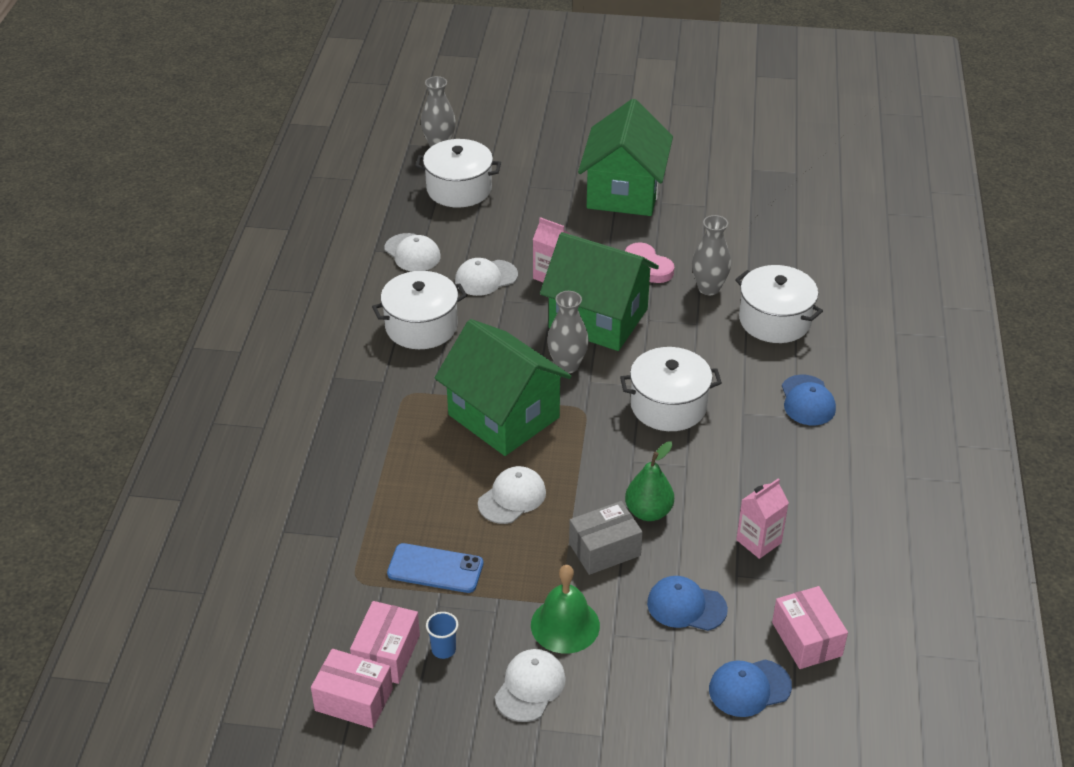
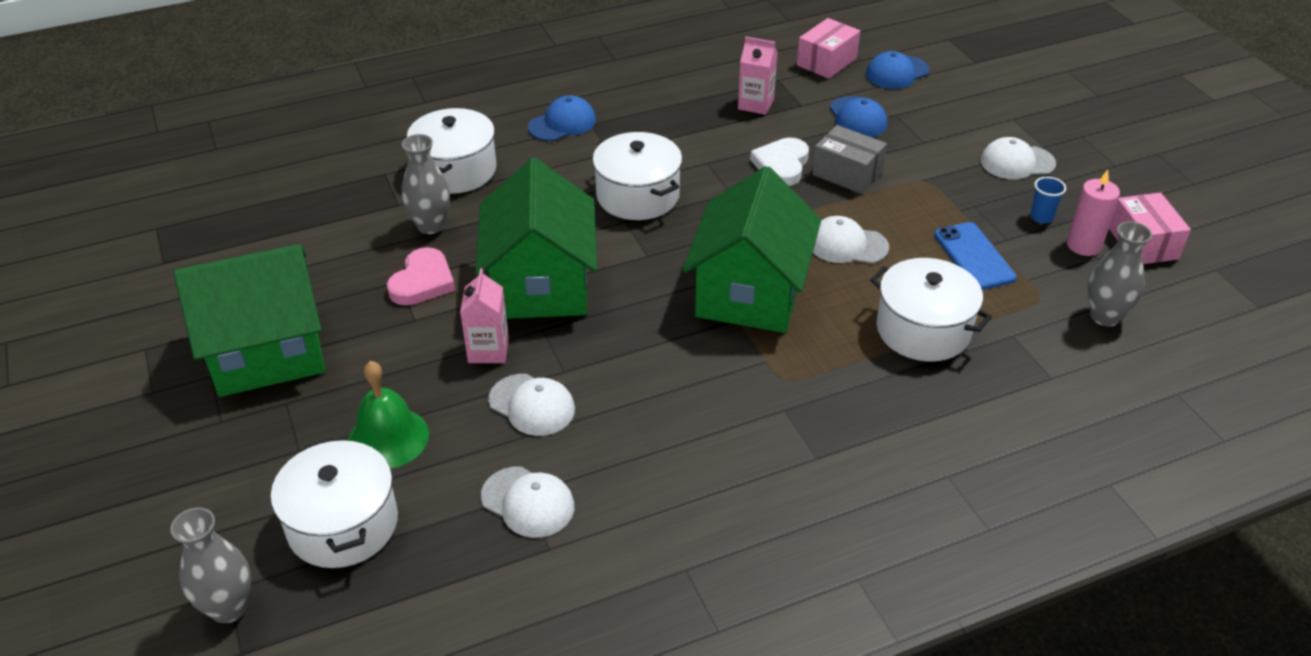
camera: 120 degrees left, 0 degrees up
(387, 653) = (1083, 245): pink box -> pink candle
(412, 253) = (528, 502): white cap -> white cap turned 105 degrees clockwise
(421, 326) = (666, 421): white pot -> white pot (923, 330)
(565, 625) = (943, 166): green bell -> green bell (388, 438)
(567, 365) = (636, 279): grey vase -> grey vase (1105, 316)
(648, 512) = (781, 165): green pear -> white heart
(749, 688) = (897, 73): blue cap -> blue cap turned 105 degrees clockwise

